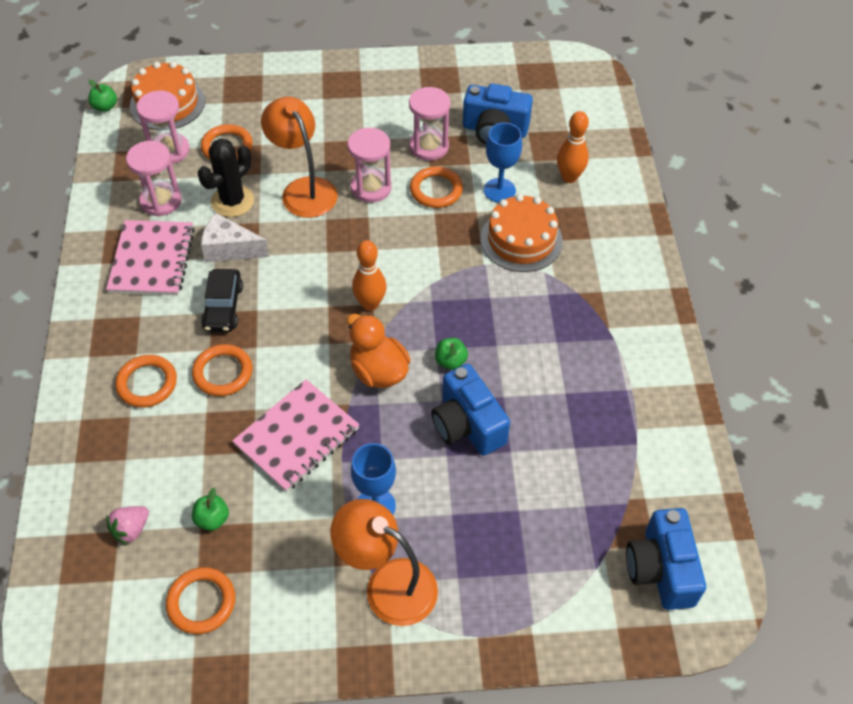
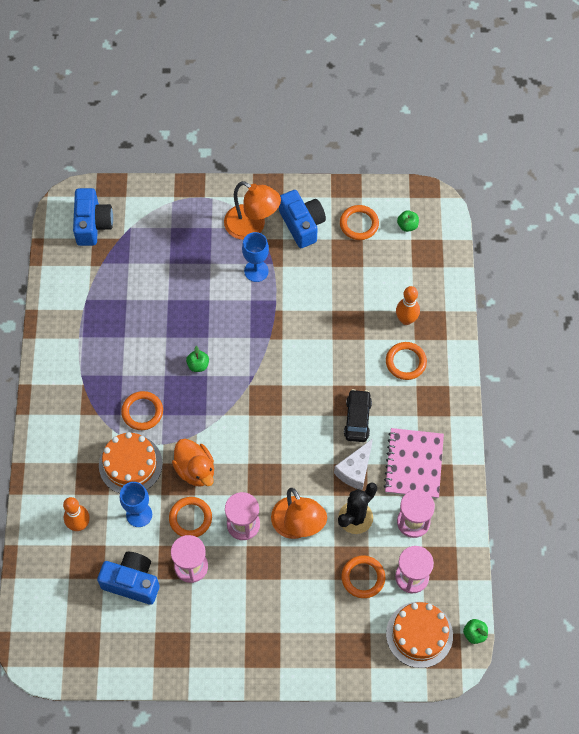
camera: 175 degrees left, 10 degrees up
(131, 529) = (404, 267): pink strawberry -> none
(212, 519) = (355, 270): green apple -> green apple (407, 225)
(223, 372) = (355, 367): orange ring -> orange ring (142, 412)
(230, 249) = (355, 470): white cheese -> white cheese turned 105 degrees clockwise
(297, 437) = (304, 318): pink notebook -> none
(370, 304) = (251, 414): orange bowling pin -> orange bowling pin (406, 320)
(378, 371) = (248, 361): orange duck -> orange duck (195, 470)
(467, 425) = (193, 319): blue camera -> blue camera (302, 224)

